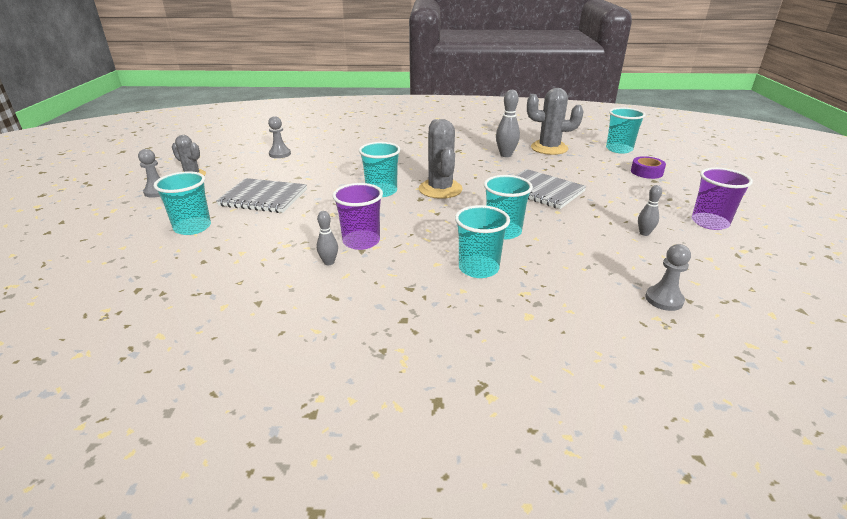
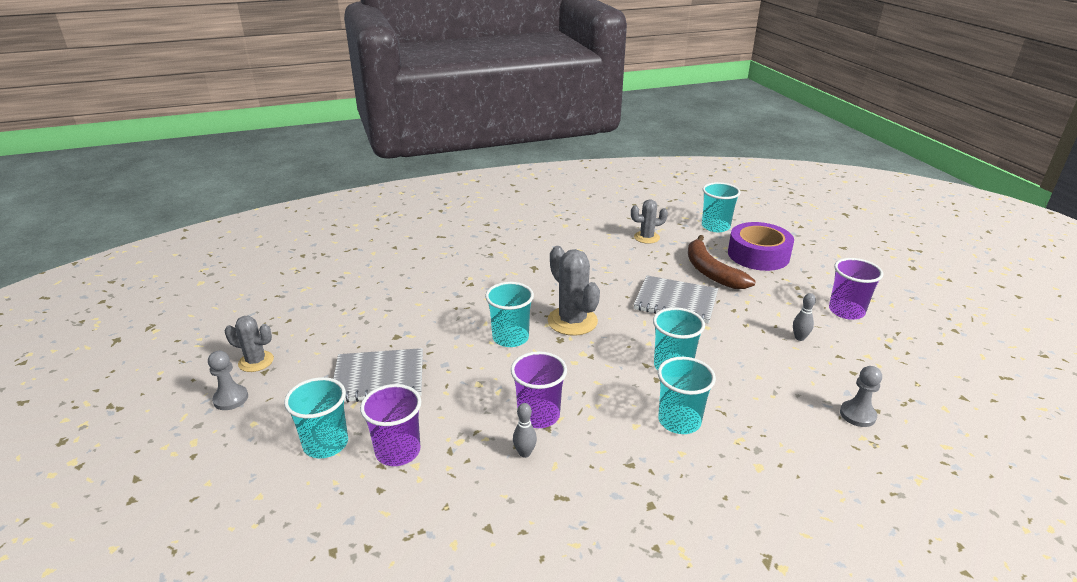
camera: 20 degrees left, 0 degrees up
(236, 242) = (398, 451): none -> purple cup
(280, 154) = (345, 303): grey pawn -> none
(506, 155) = (608, 256): grey bowling pin -> none
(549, 148) = (646, 237): grey cactus -> grey cactus, size x0.62
(591, 177) = (711, 271): none -> brown banana
(646, 172) = (758, 255): purple tape -> purple tape, size x1.87

